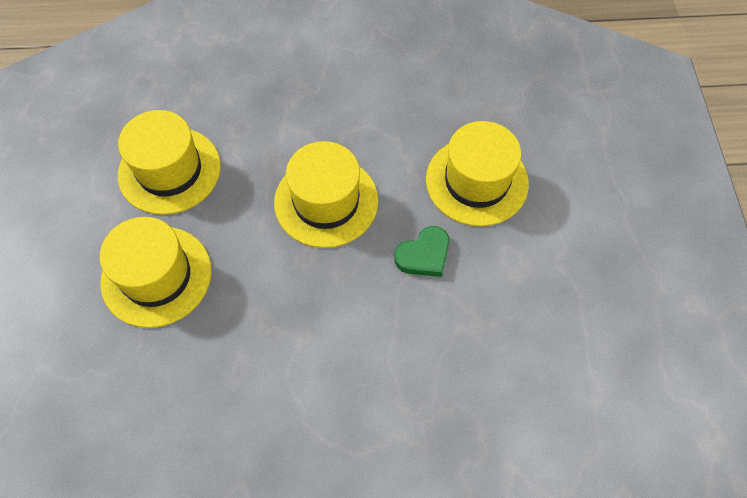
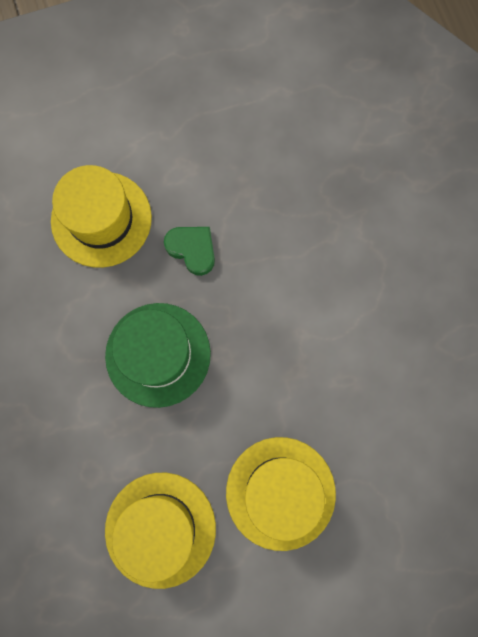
camera: 105 degrees left, 15 degrees up
(326, 201) = (158, 354): yellow hat -> green hat

